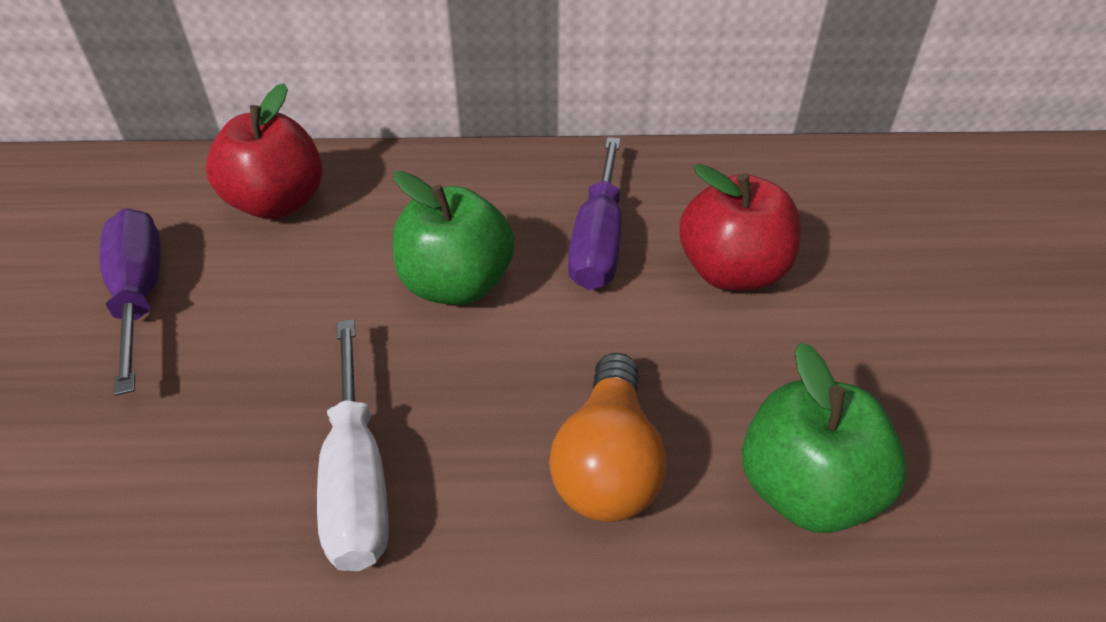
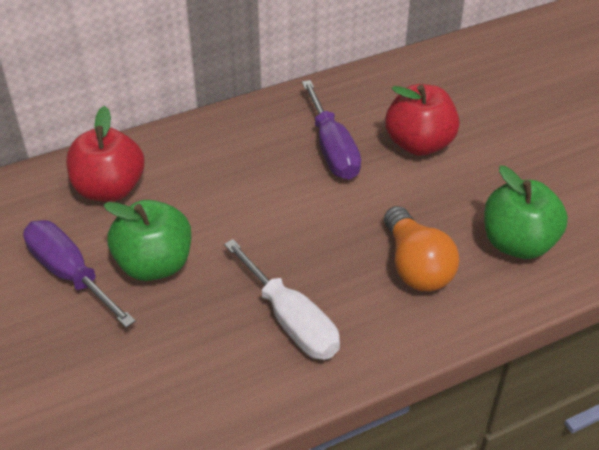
camera: 25 degrees left, 0 degrees up
(457, 285) = (267, 202): green apple -> green apple (154, 264)

